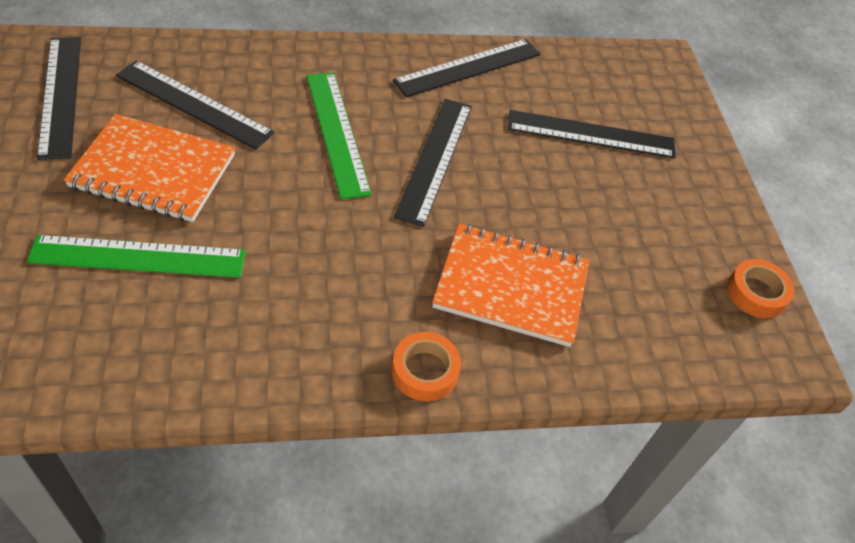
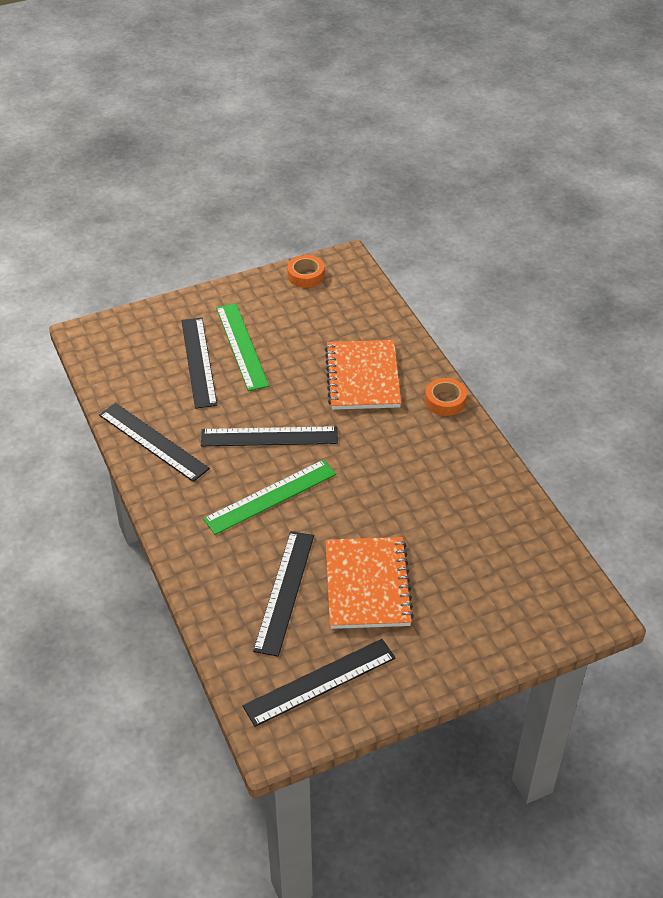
camera: 100 degrees left, 5 degrees down
(139, 257) = (445, 559): green ruler -> green ruler (241, 346)

